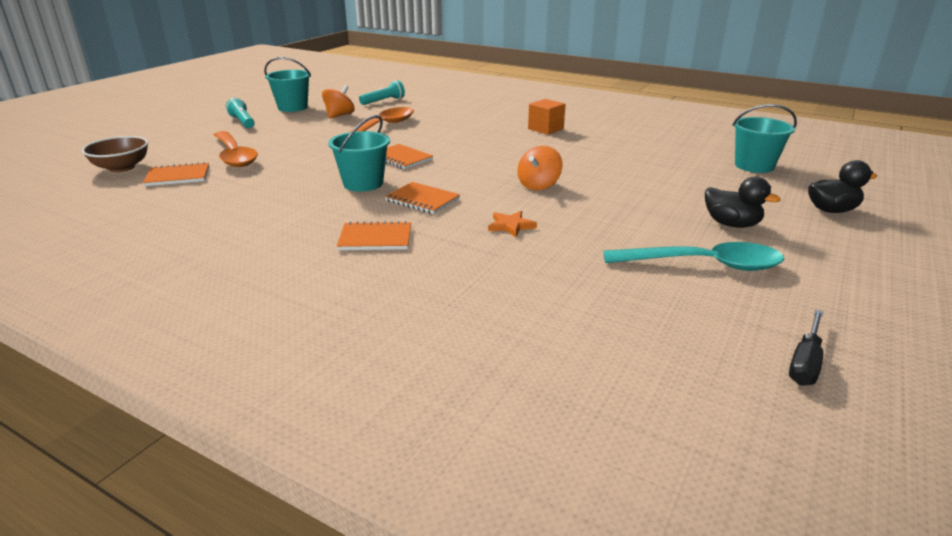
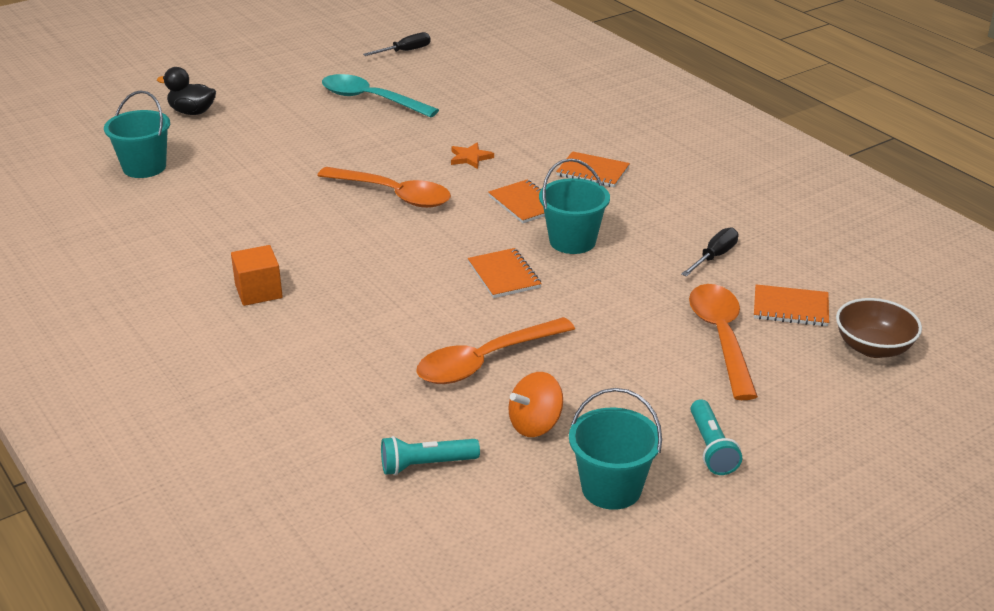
camera: 155 degrees left, 5 degrees up
(238, 194) = (714, 256): none -> black screwdriver
(538, 185) = (394, 195): orange spinning top -> orange spoon
(731, 224) = (294, 120): black duck -> none

